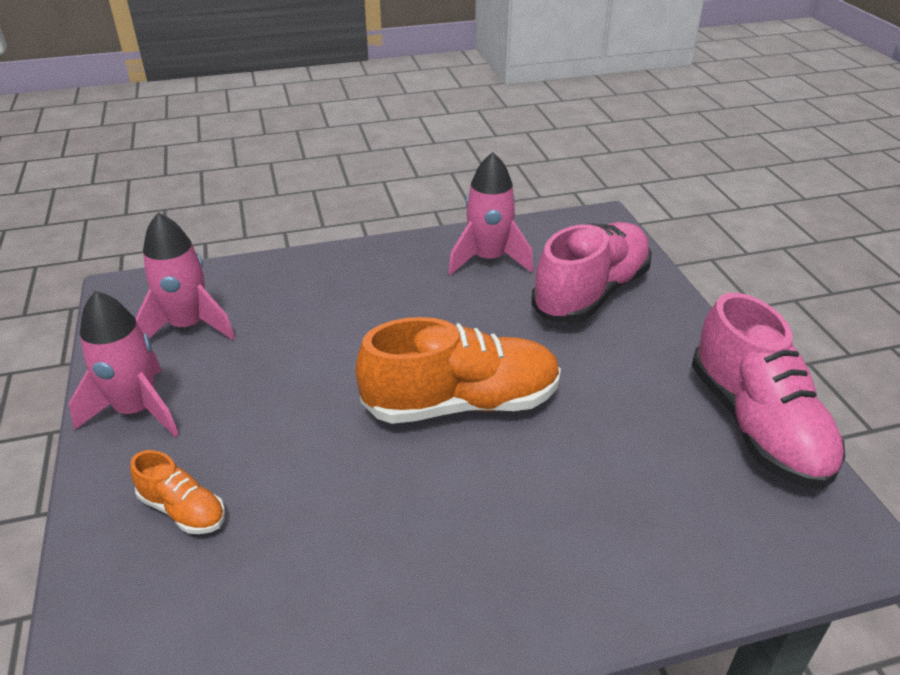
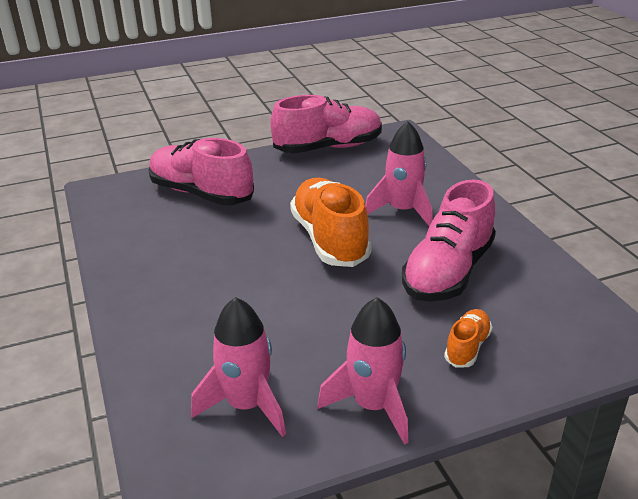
camera: 95 degrees left, 5 degrees down
(349, 523) = (448, 272): none -> pink shoe
(488, 259) = (149, 238): pink rocket -> pink rocket (402, 211)

